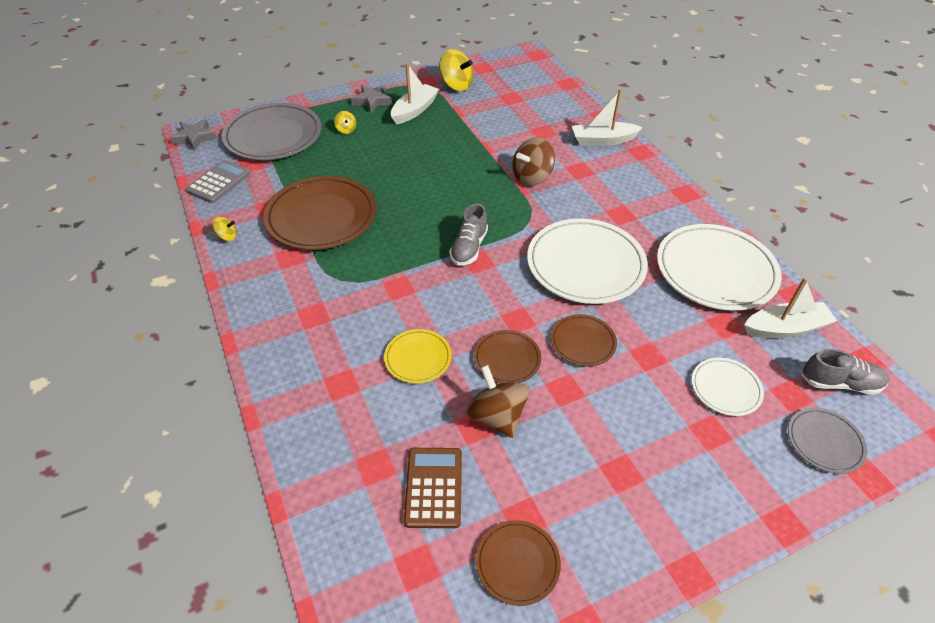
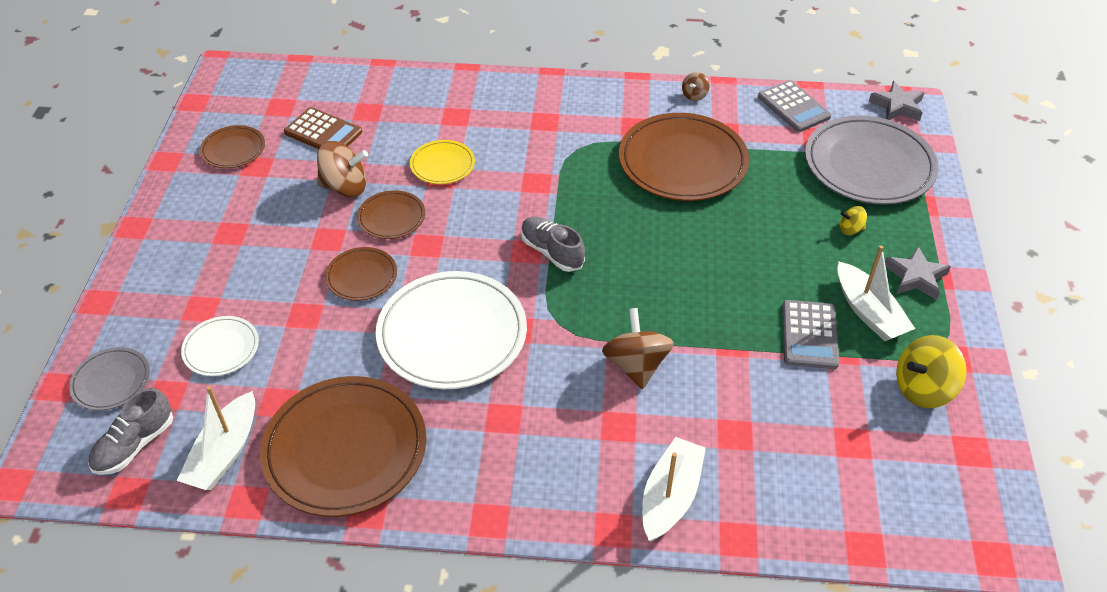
camera: 120 degrees right, 0 degrees up
(227, 236) = (694, 95): yellow spinning top -> brown spinning top
(450, 125) = (809, 335): none -> grey calculator
(715, 270) = (345, 449): white plate -> brown plate

